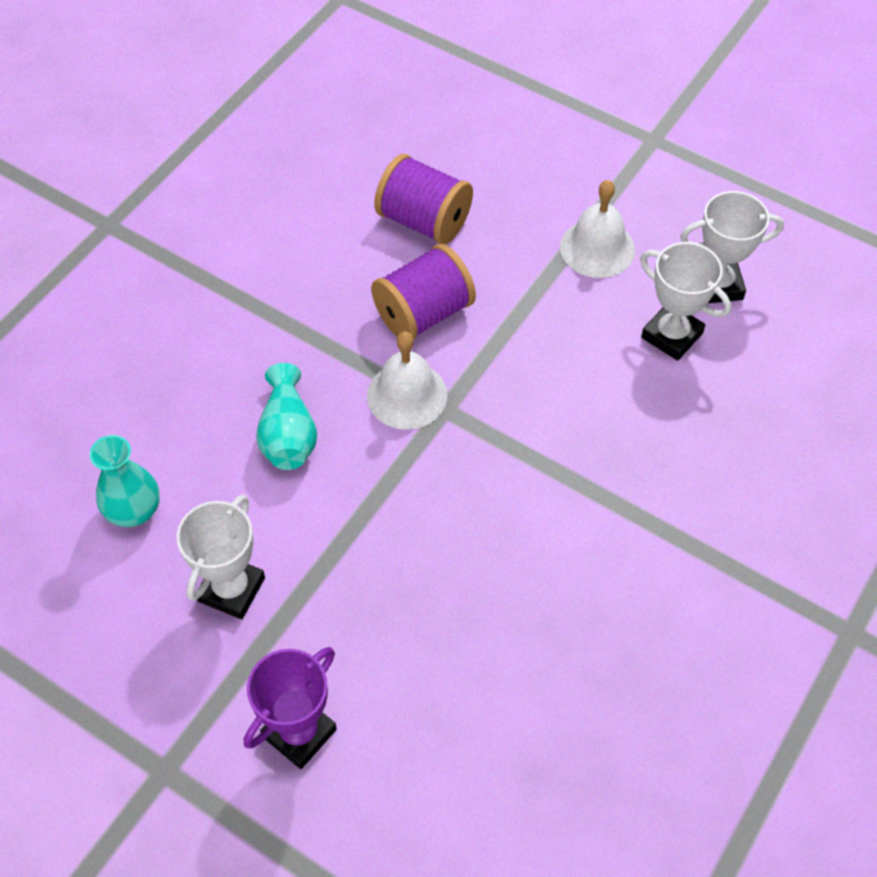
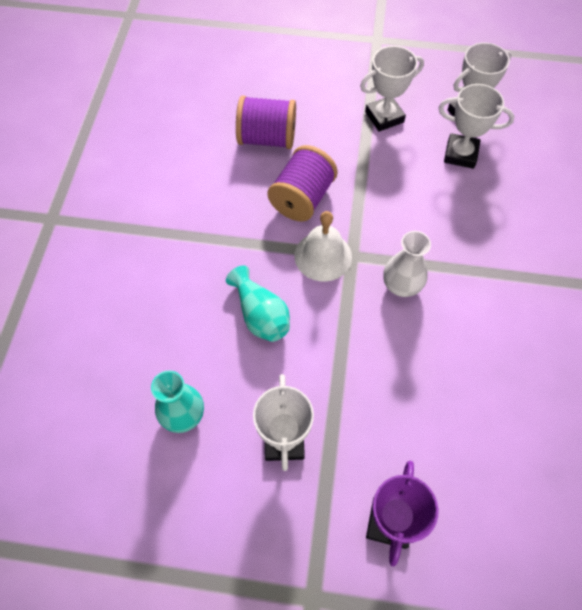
camera: 25 degrees left, 5 degrees up
(484, 470) = (401, 285): none -> white vase
(597, 248) = (384, 117): white bell -> white trophy

